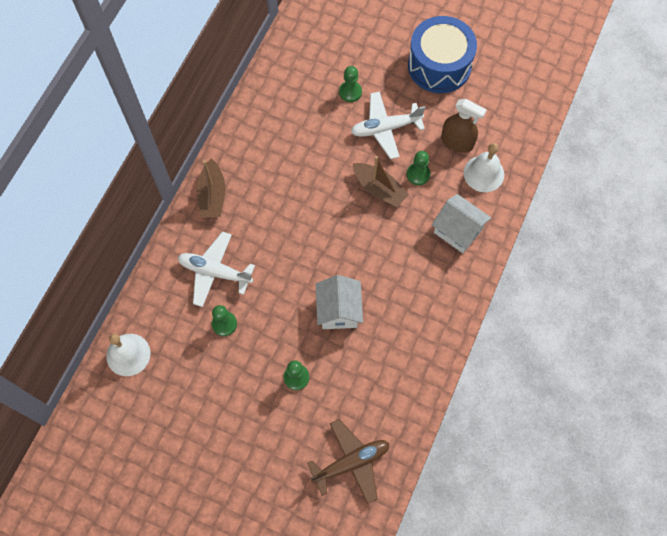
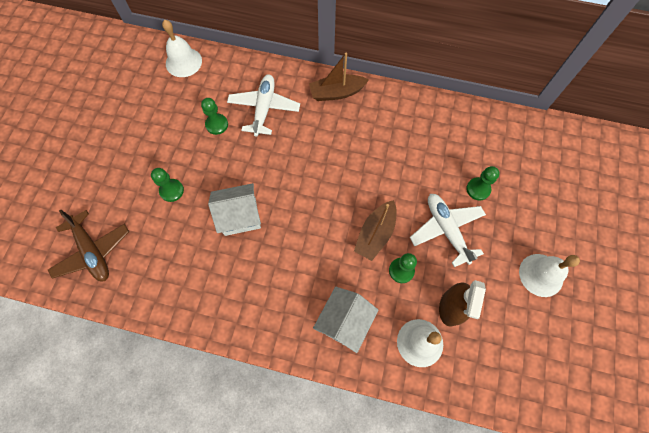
camera: 80 degrees right, 0 degrees up
(439, 65) = (541, 275): blue drum -> white bell

